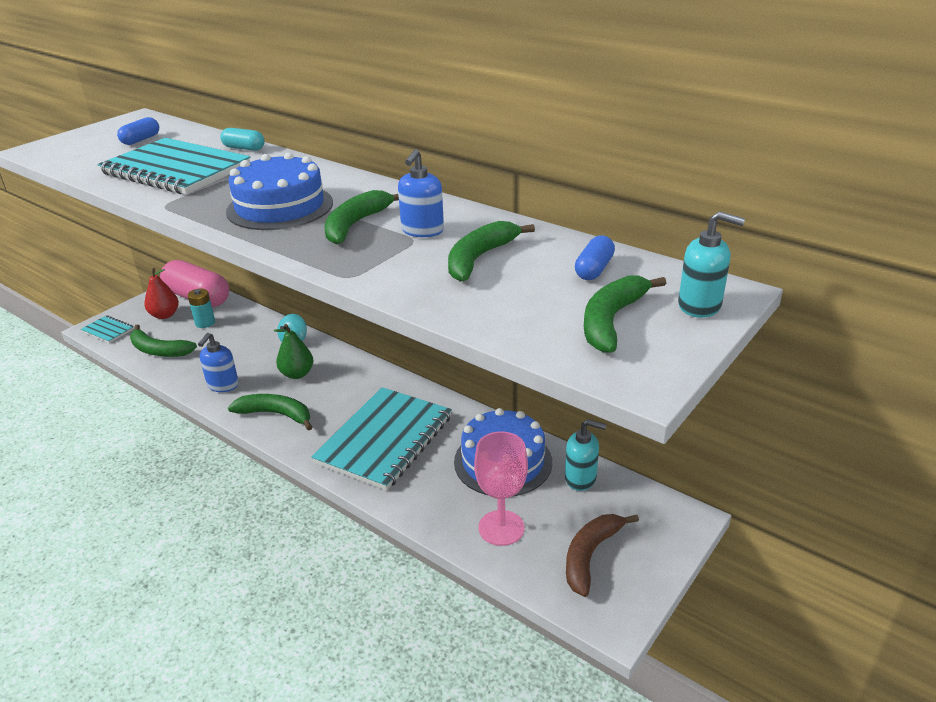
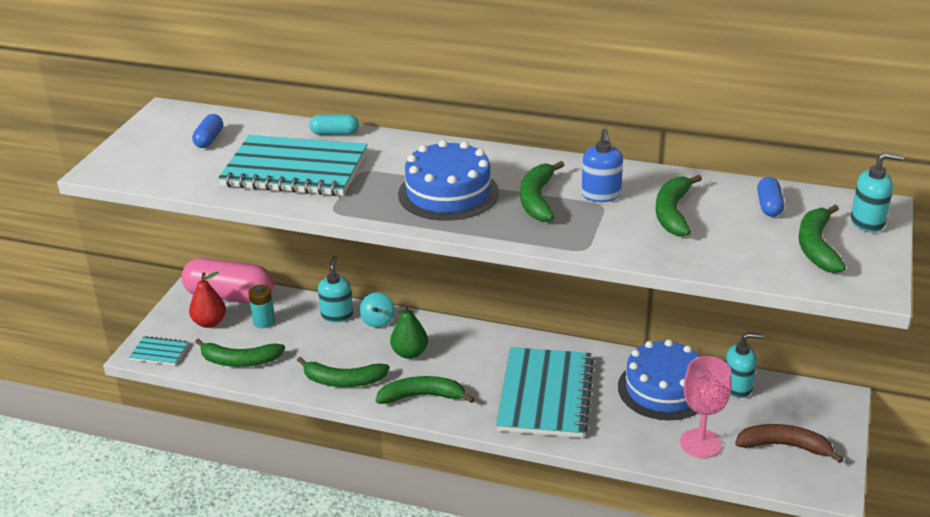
camera: 20 degrees left, 0 degrees up
(223, 385) = (343, 381): blue soap dispenser -> green banana
(265, 329) = (337, 315): none -> turquoise soap dispenser
(590, 555) = (784, 446): brown banana -> brown banana turned 90 degrees clockwise

